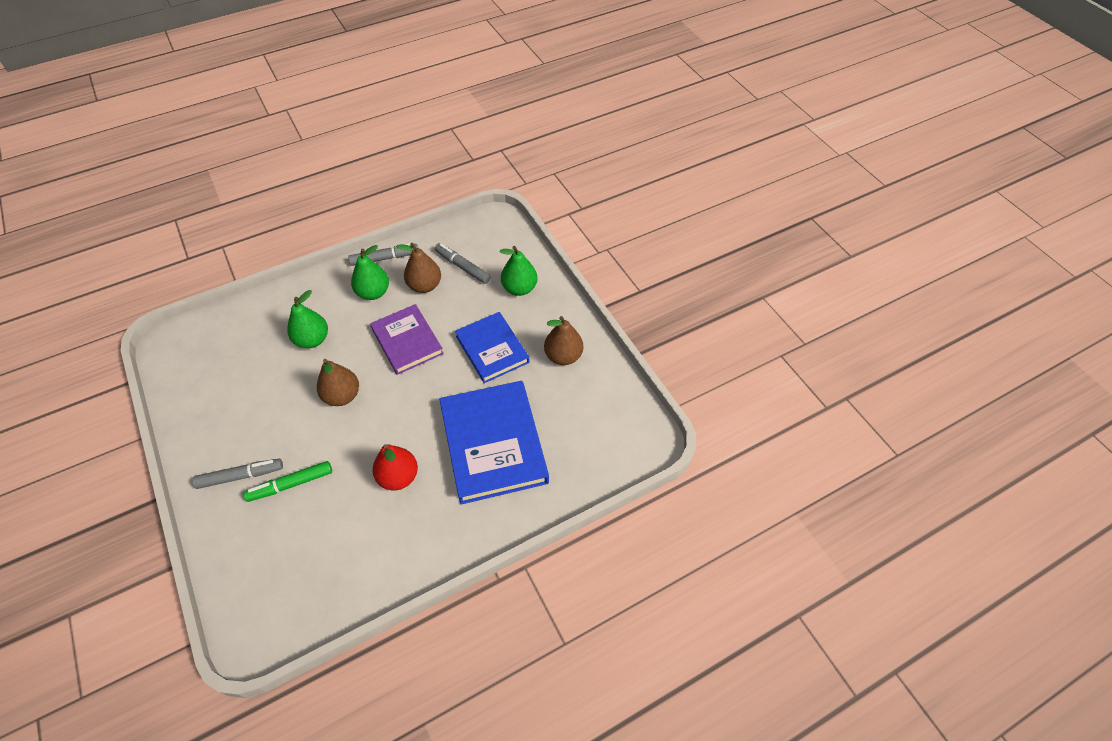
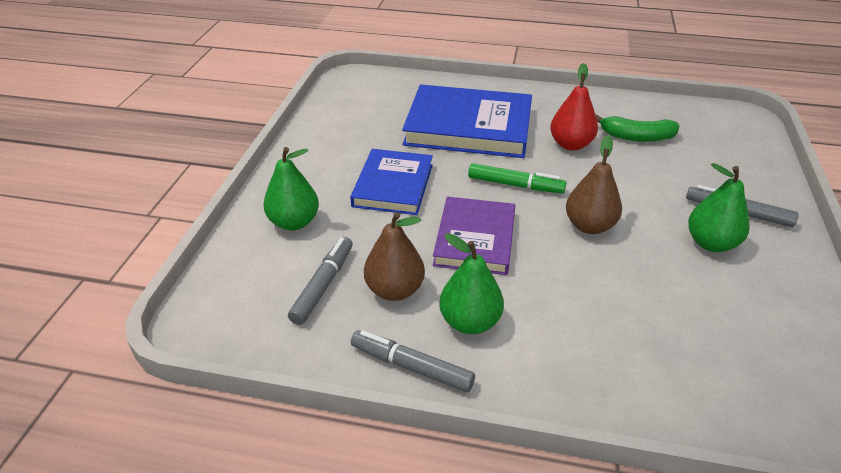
camera: 140 degrees left, 15 degrees down
(291, 484) = (681, 183): green marker -> green marker (515, 185)
(312, 340) = (596, 305): green pear -> green pear (711, 243)
(348, 527) = (636, 137): none -> green banana
(462, 267) = (323, 285): grey marker -> grey marker turned 150 degrees counterclockwise
(493, 444) = (468, 127): blue book -> blue book turned 75 degrees clockwise
(563, 356) = (336, 148): brown pear -> none

